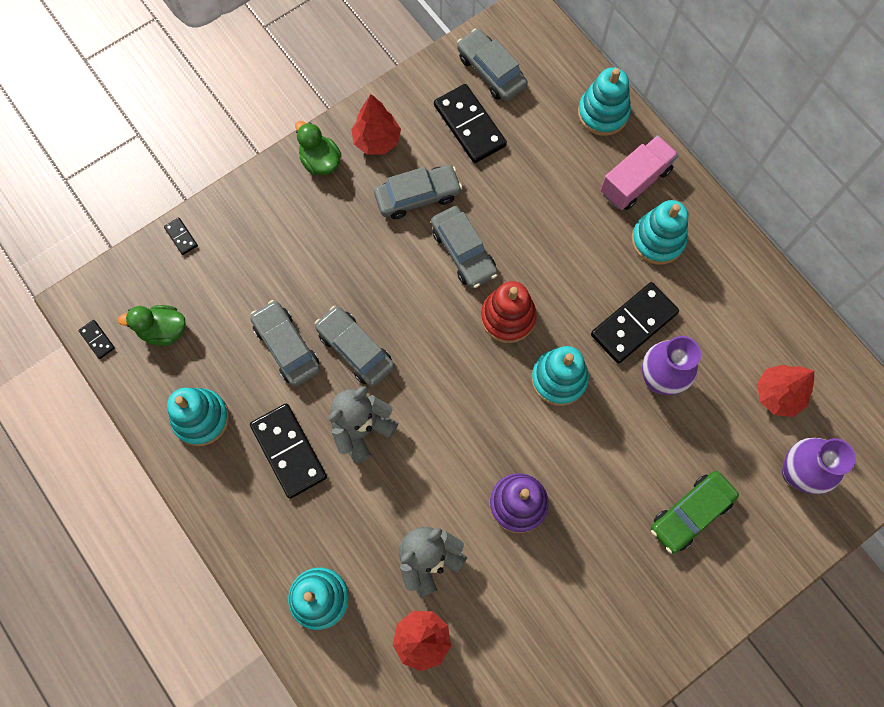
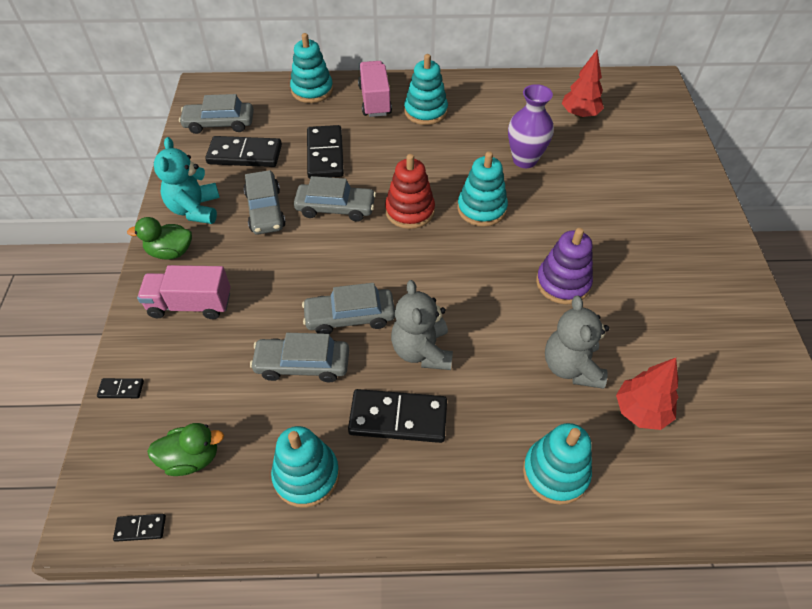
camera: 55 degrees left, 20 degrees down
(163, 330) = (191, 458): green duck -> green duck turned 135 degrees counterclockwise
(282, 220) = (190, 304): none -> pink truck
(377, 140) = (195, 209): red tree -> turquoise teddy bear
(418, 196) = (265, 210): grey car -> grey car turned 150 degrees clockwise
(634, 324) = (474, 151): black domino -> black domino (325, 154)
(690, 513) = (635, 194): green car -> none
(796, 473) = (640, 133): purple vase -> none

